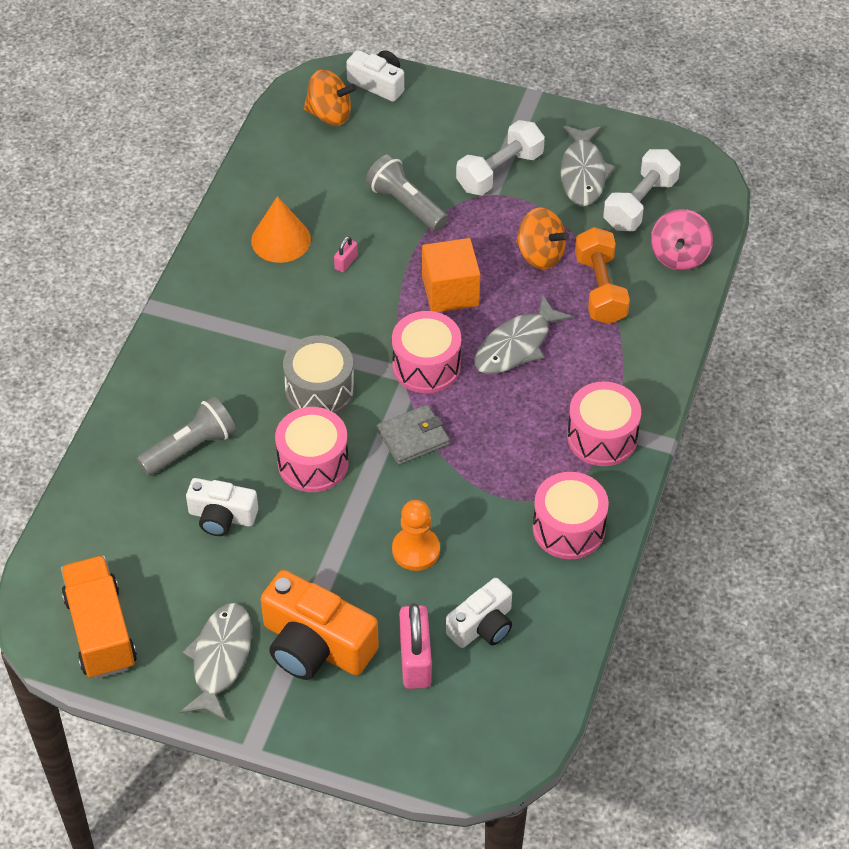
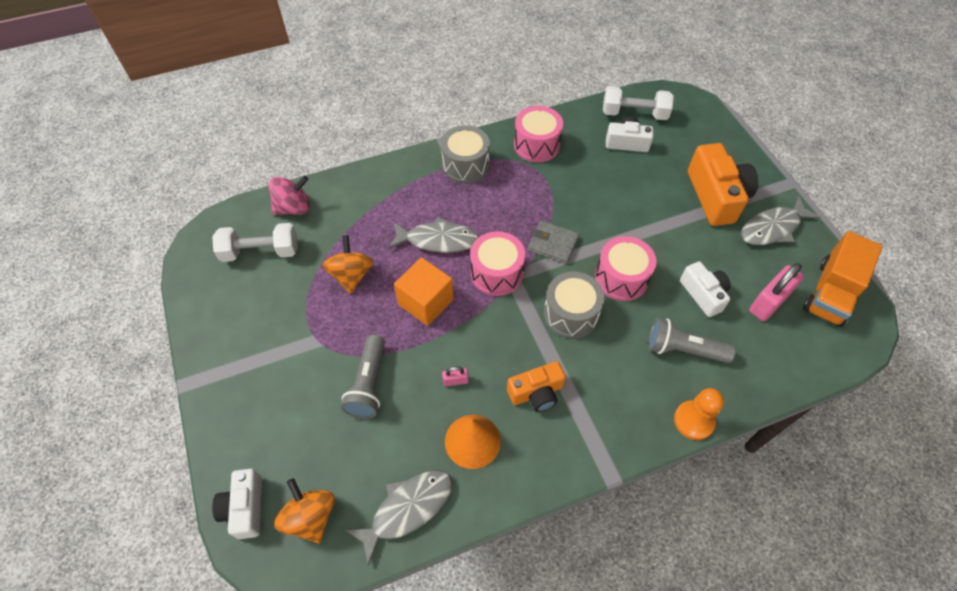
camera: 130 degrees left, 5 degrees up
(273, 309) = (536, 393): none -> orange camera
(415, 660) = (674, 154): pink padlock -> pink padlock (768, 302)
(416, 550) = (618, 194): orange pawn -> orange pawn (693, 421)
(499, 171) = (288, 349): white dumbbell -> white dumbbell (634, 114)
(583, 173) = (253, 299): grey fish -> grey fish (407, 509)
(600, 289) = (355, 228): orange dumbbell -> none
(602, 437) = (465, 165): pink drum -> grey drum

